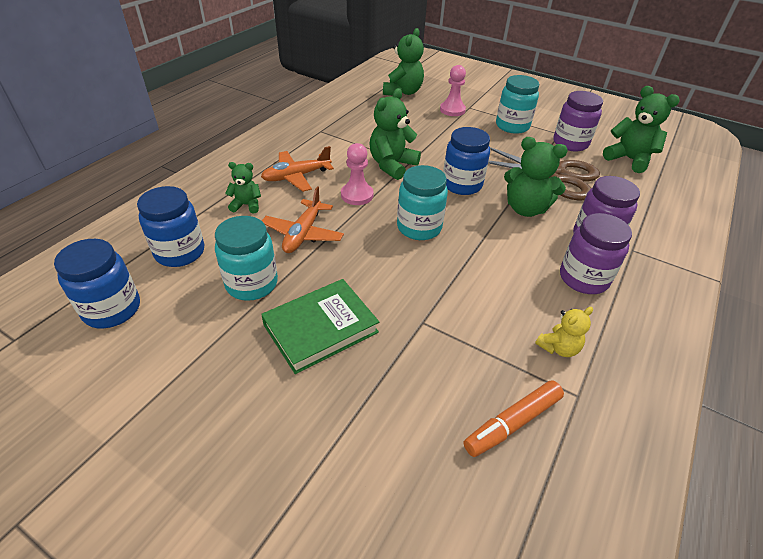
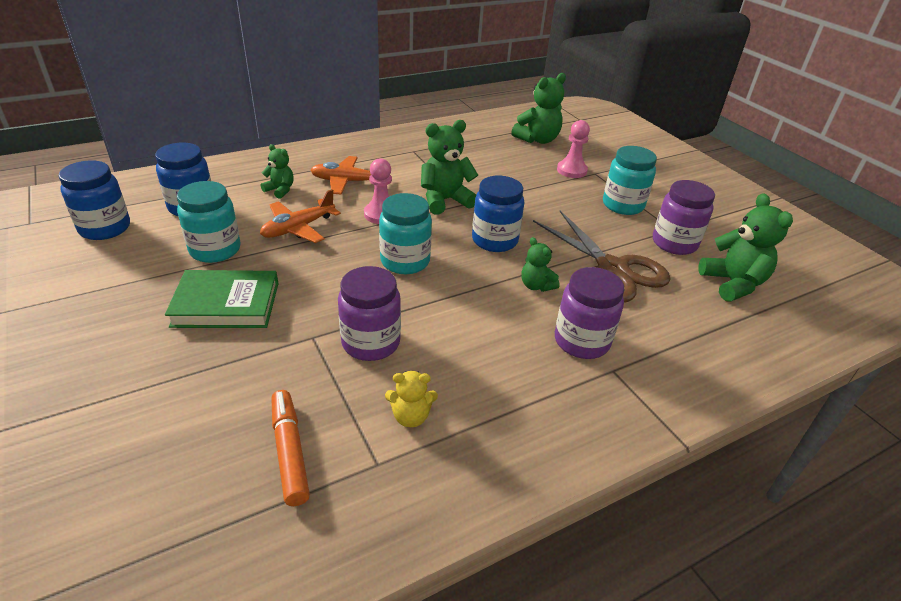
camera: 30 degrees right, 5 degrees down
(512, 423) = (289, 451): orange marker -> orange marker turned 75 degrees clockwise
(525, 209) = (536, 286): green teddy bear -> green teddy bear, size x0.57
(583, 278) = (517, 371): purple jar -> purple jar (371, 343)

